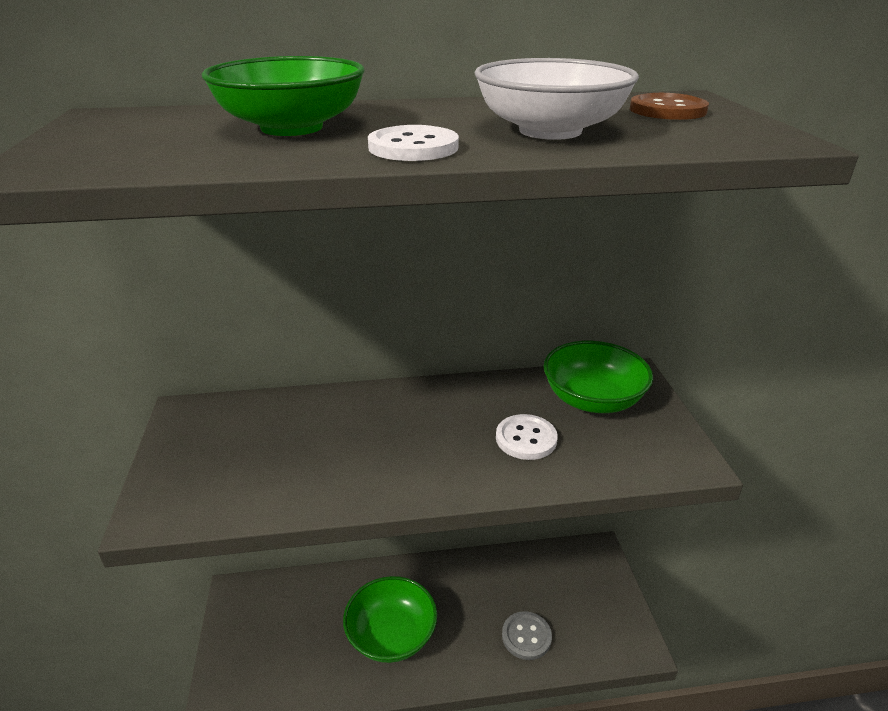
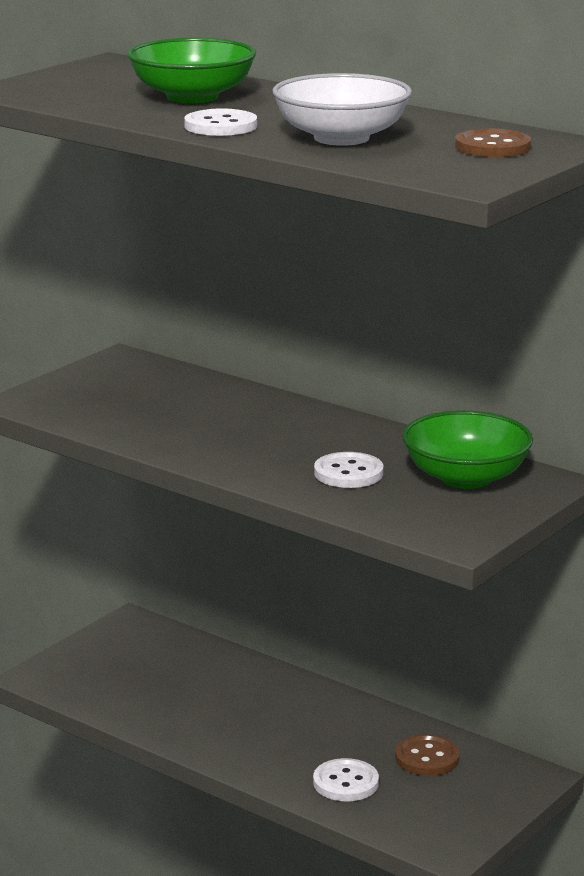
camera: 45 degrees right, 10 degrees down
(391, 635) = (224, 715): green bowl -> none
(526, 636) = (345, 783): grey button -> white button
(538, 578) = (427, 758): none -> brown button

